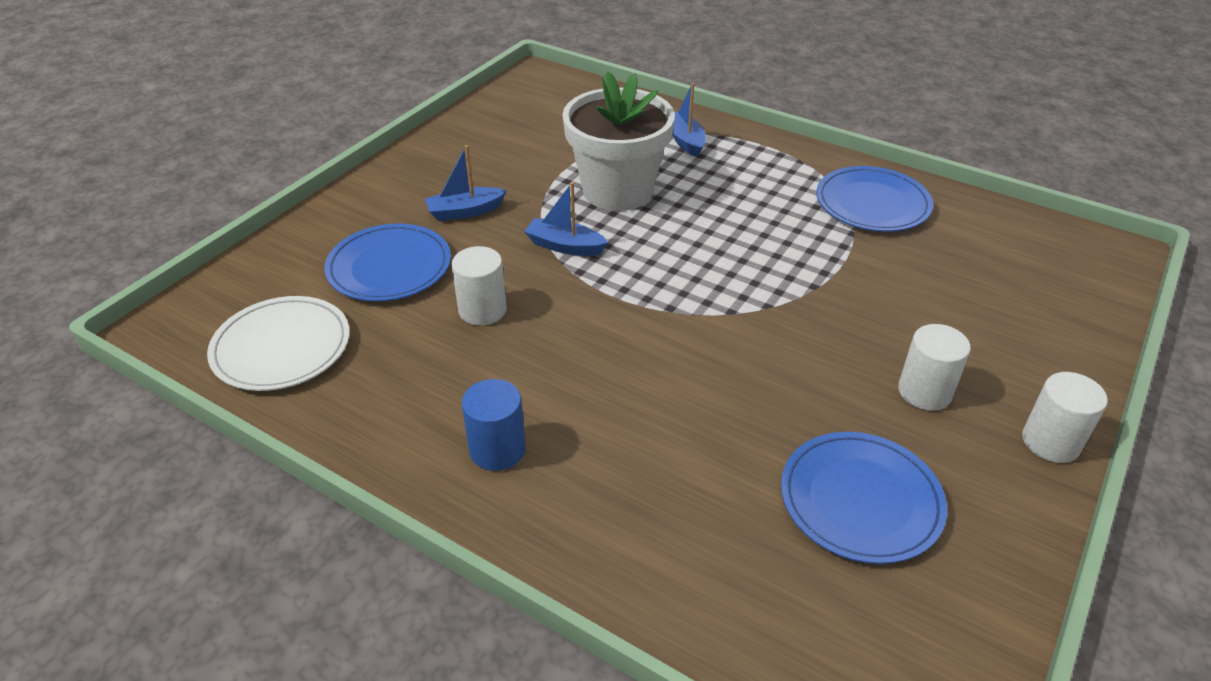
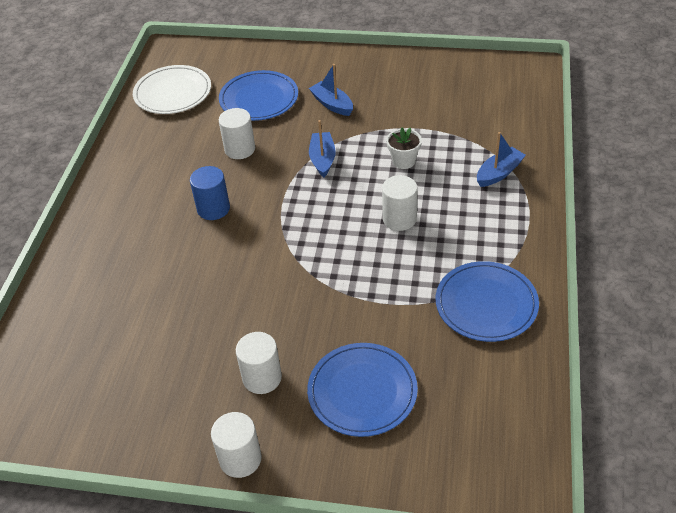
camera: 70 degrees right, 5 degrees up
(497, 449) = (130, 198): blue cylinder -> blue cylinder (213, 209)
(617, 190) = (403, 161): white flower pot -> white flower pot, size x0.42
(713, 220) = (399, 219): none -> white cylinder
(860, 500) = (147, 362): blue plate -> blue plate (362, 392)

